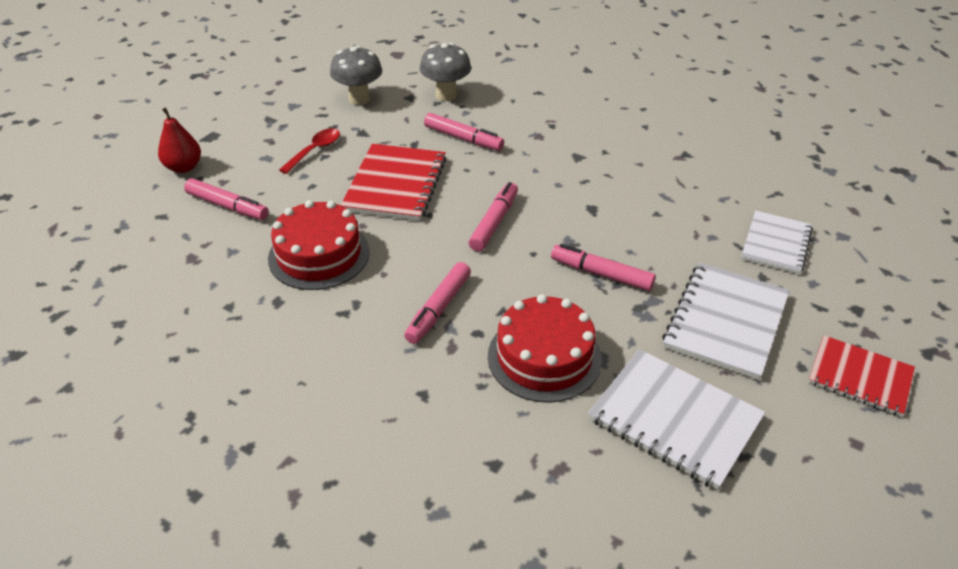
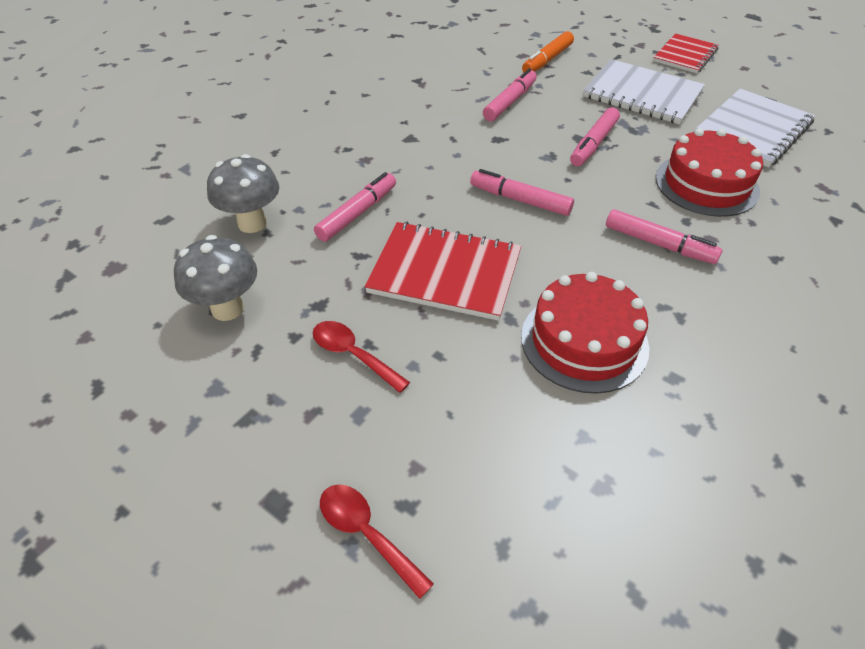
camera: 85 degrees left, 5 degrees up
(184, 167) = (366, 534): red pear -> red spoon
(227, 206) = (481, 453): pink marker -> pink marker (510, 102)
(776, 244) = (547, 60): white notebook -> orange marker

